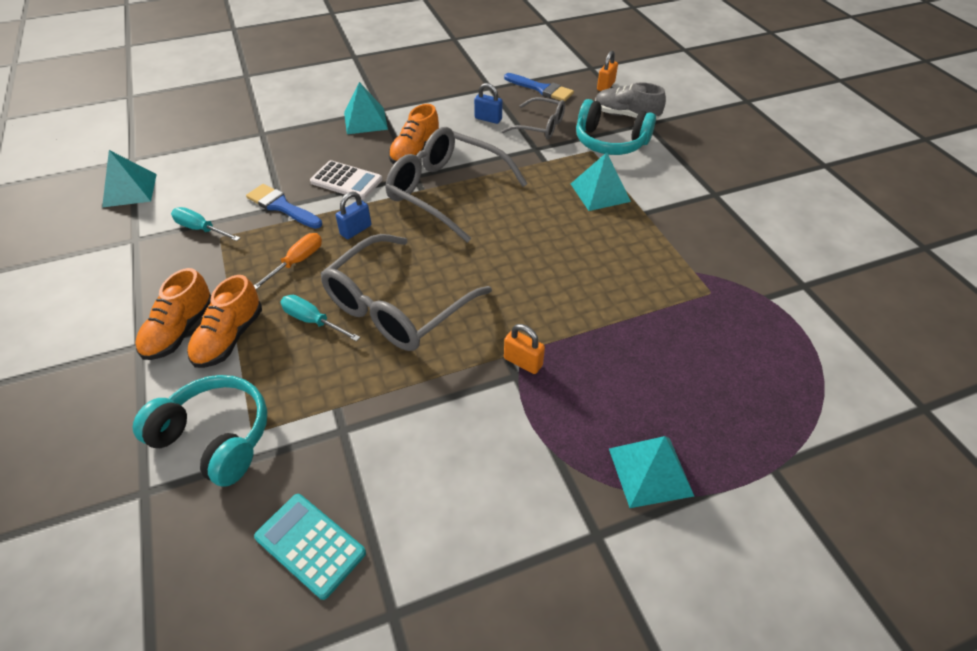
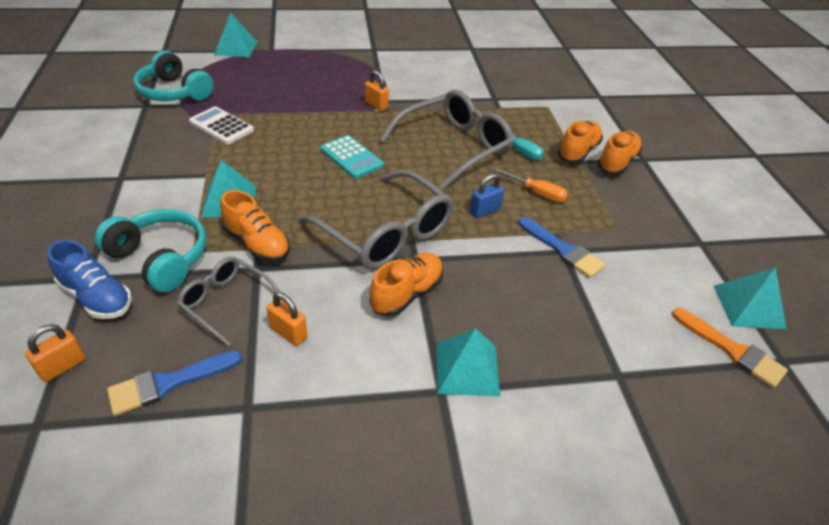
camera: 170 degrees left, 5 degrees down
(168, 159) = (732, 350): none -> orange brush
(201, 229) = (639, 241): turquoise screwdriver -> none
(215, 437) = (569, 108): turquoise headphones -> turquoise headphones (174, 92)
(297, 262) = (537, 193): orange screwdriver -> orange screwdriver turned 105 degrees counterclockwise
(310, 545) = (509, 68): turquoise calculator -> turquoise calculator (351, 157)
(346, 181) = (494, 268): white calculator -> white calculator (221, 126)
(488, 119) = (288, 332): blue padlock -> orange padlock
(541, 89) = (168, 383): blue brush -> blue brush turned 75 degrees counterclockwise
(548, 164) = (257, 244): none -> orange shoe
(626, 115) = (97, 297): grey shoe -> blue shoe
(650, 471) = (333, 59): turquoise pyramid -> turquoise pyramid (236, 48)

